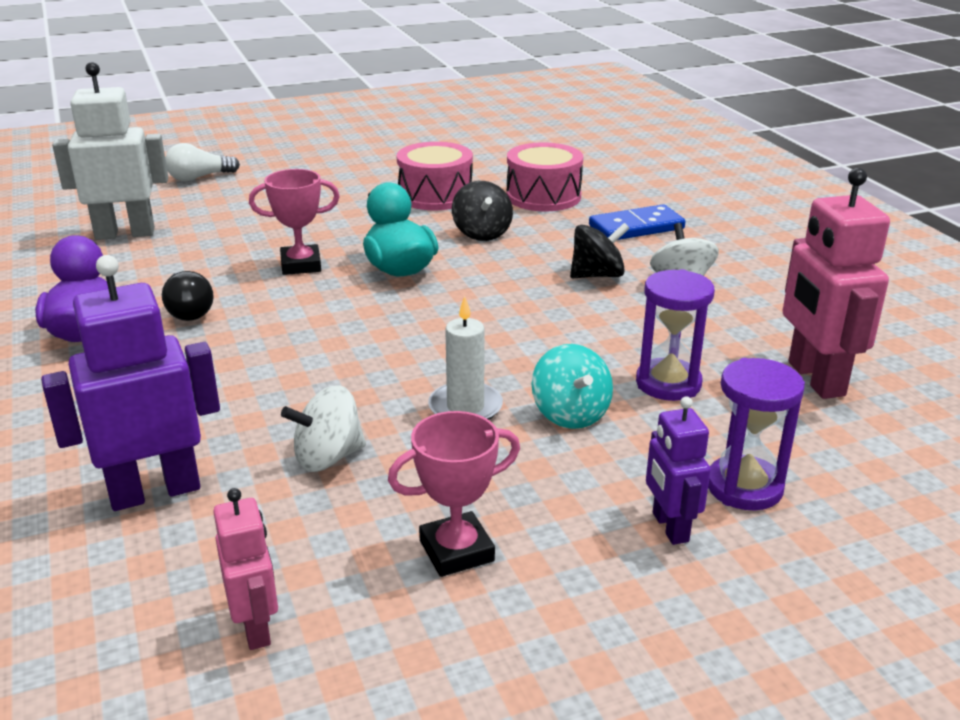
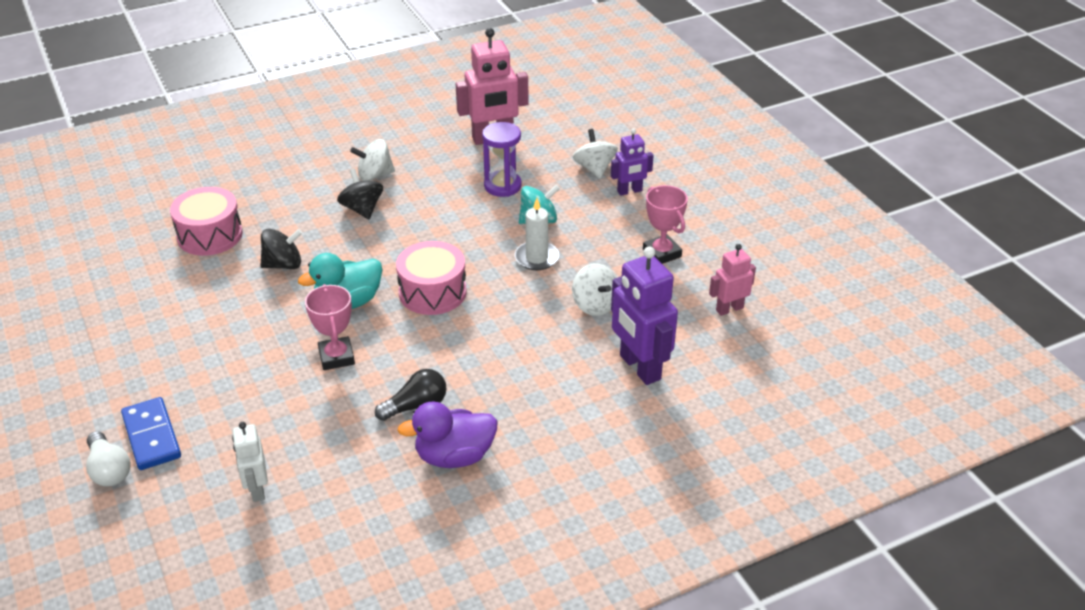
camera: 95 degrees left, 10 degrees up
(125, 233) = (257, 489): white robot -> white robot, size x0.57
(435, 195) = (195, 296): pink drum -> pink drum (432, 292)
(636, 227) = (281, 190): blue domino -> blue domino (151, 436)
(744, 487) = (594, 168): purple hourglass -> white spinning top

